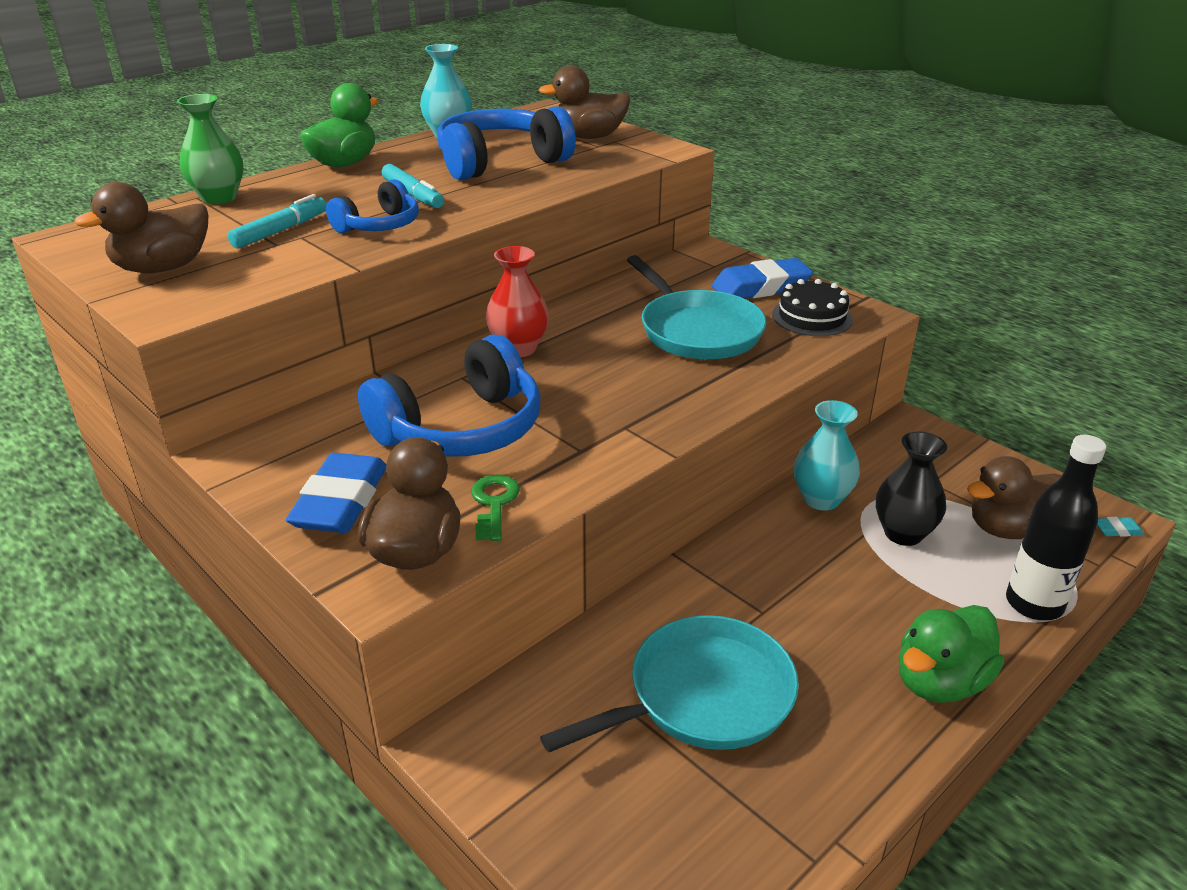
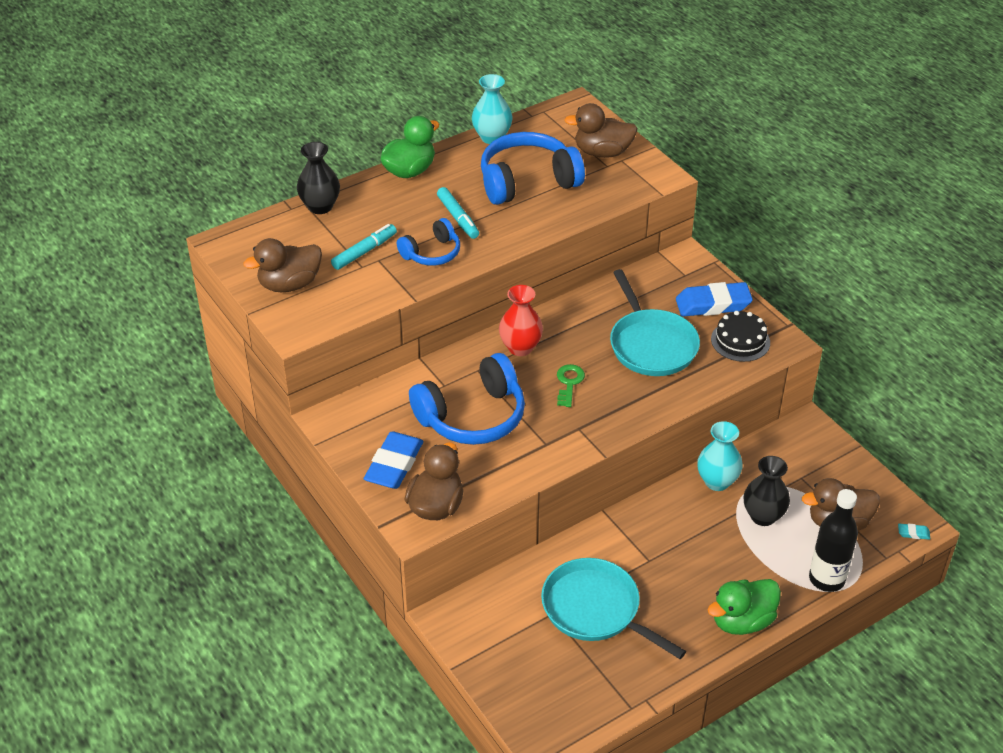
camera: 10 degrees right, 10 degrees up
(219, 198) = (320, 206): green vase -> black vase
(494, 503) = (485, 478): green key -> green key (569, 383)
(702, 696) = (595, 609): turquoise pan -> turquoise pan turned 120 degrees counterclockwise

